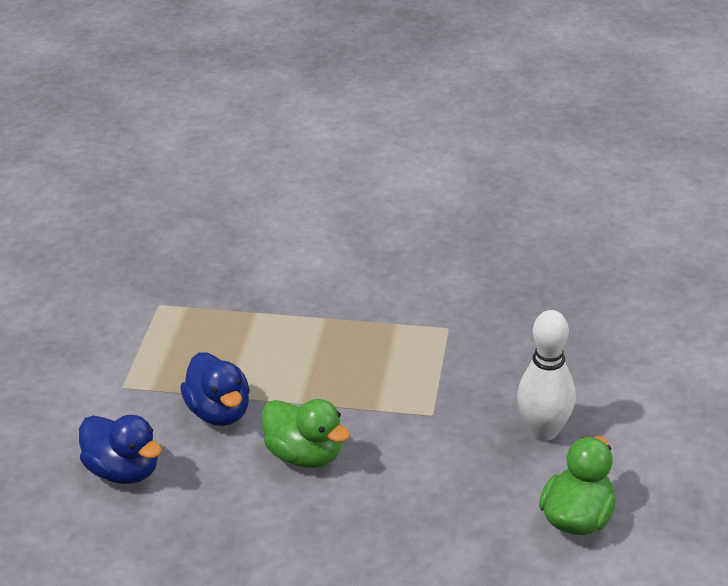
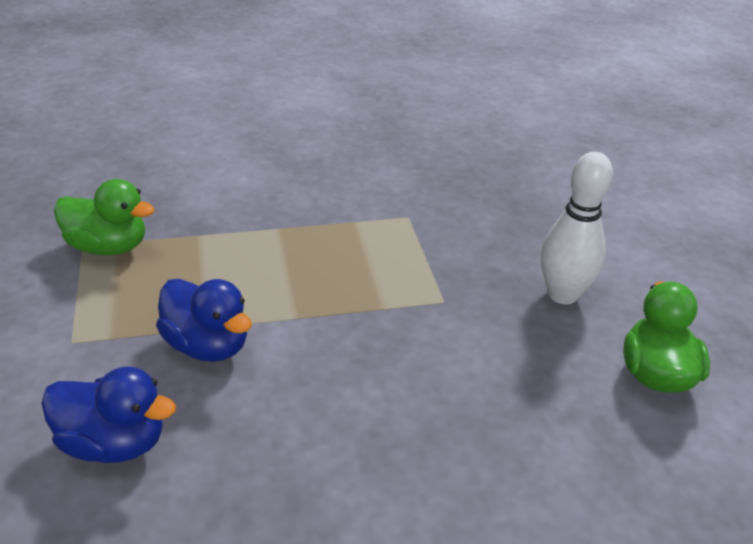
camera: 25 degrees left, 0 degrees up
(305, 455) = (332, 373): green duck -> green duck (108, 247)

